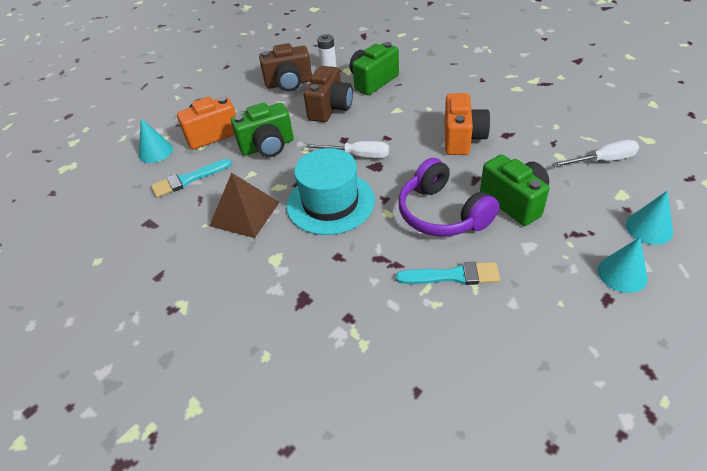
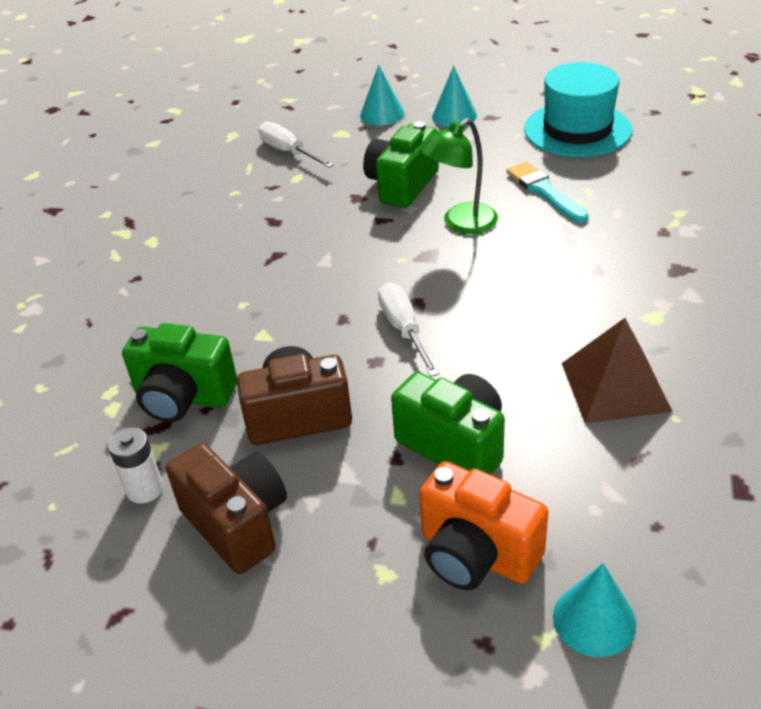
camera: 120 degrees left, 5 degrees down
(189, 179) = (613, 504): turquoise brush -> none
(330, 202) = (519, 314): turquoise hat -> turquoise hat (577, 129)
(442, 213) = (461, 224): purple headphones -> green lamp
(462, 139) = (304, 251): orange camera -> none

